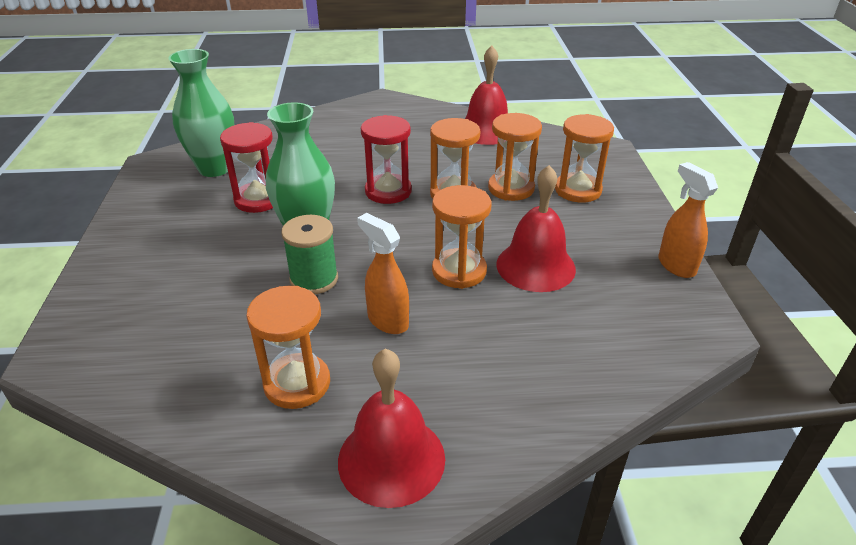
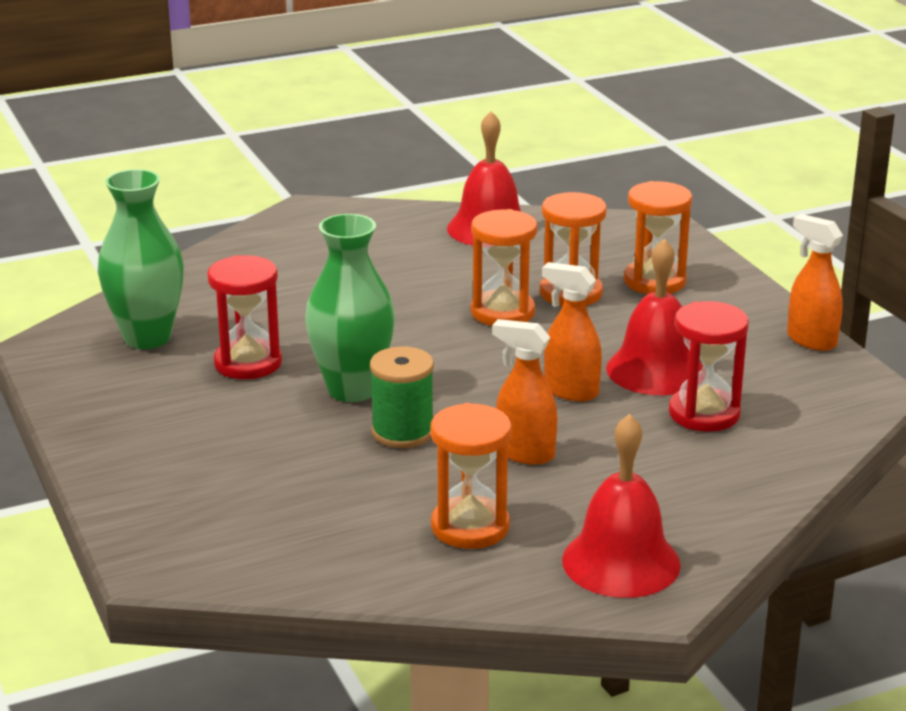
camera: 20 degrees left, 10 degrees down
(388, 191) = (415, 323): red hourglass -> red hourglass (704, 414)
(459, 271) = (570, 391): orange hourglass -> orange spray bottle

